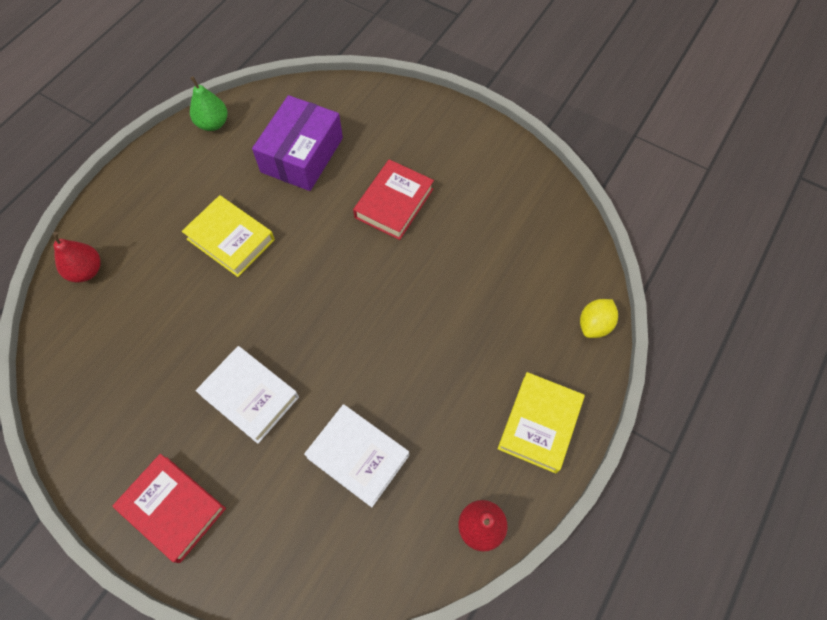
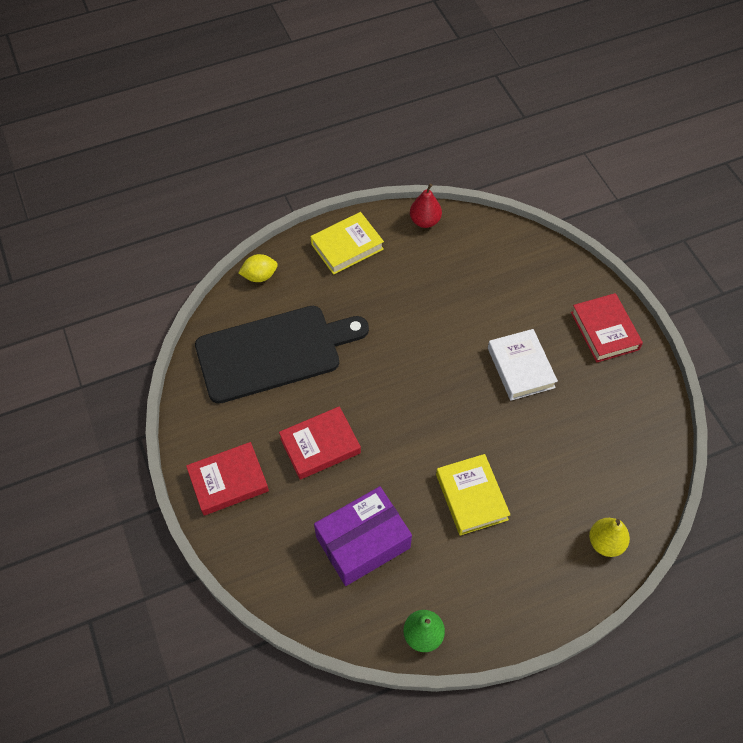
camera: 145 degrees left, 5 degrees down
(86, 271) = (605, 542): red pear -> yellow pear
(358, 456) = (471, 293): white book -> none
(445, 135) = (228, 481): none -> red book
(506, 257) = (274, 352): none -> black cutting board

